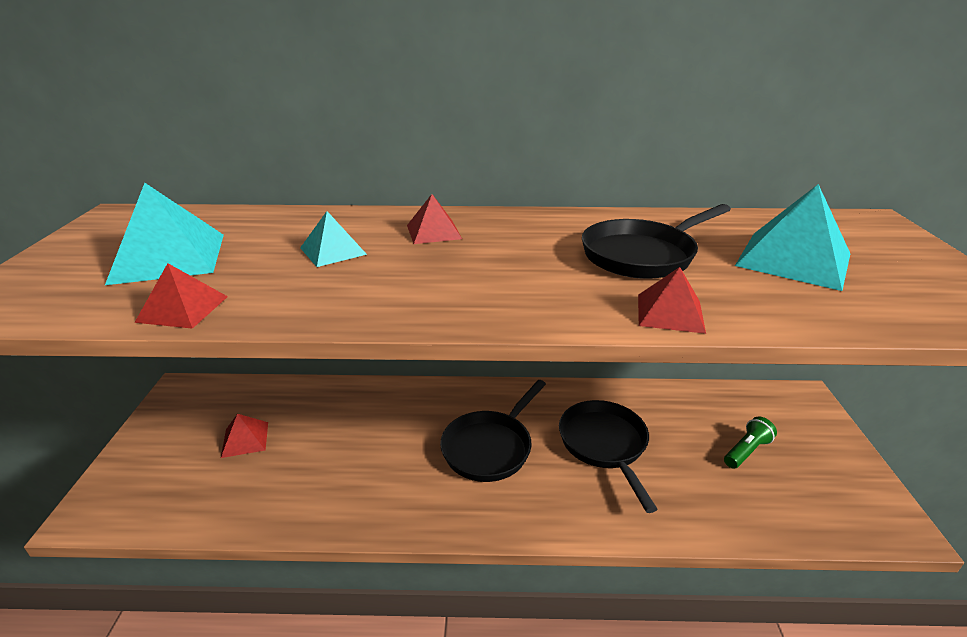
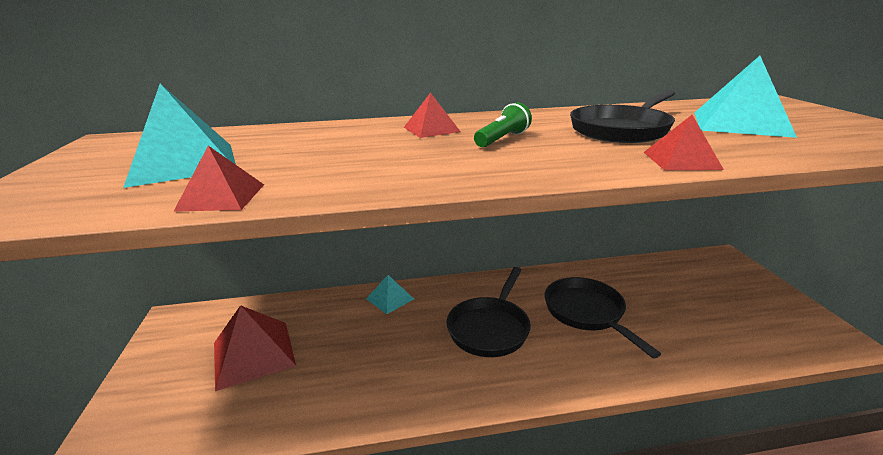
camera: 10 degrees left, 5 degrees down
(245, 439) = (253, 354): red pyramid -> red pyramid, size x1.77
(333, 251) = (348, 147): turquoise pyramid -> turquoise pyramid (390, 298)
(746, 451) = (701, 302): green flashlight -> green flashlight (502, 139)

